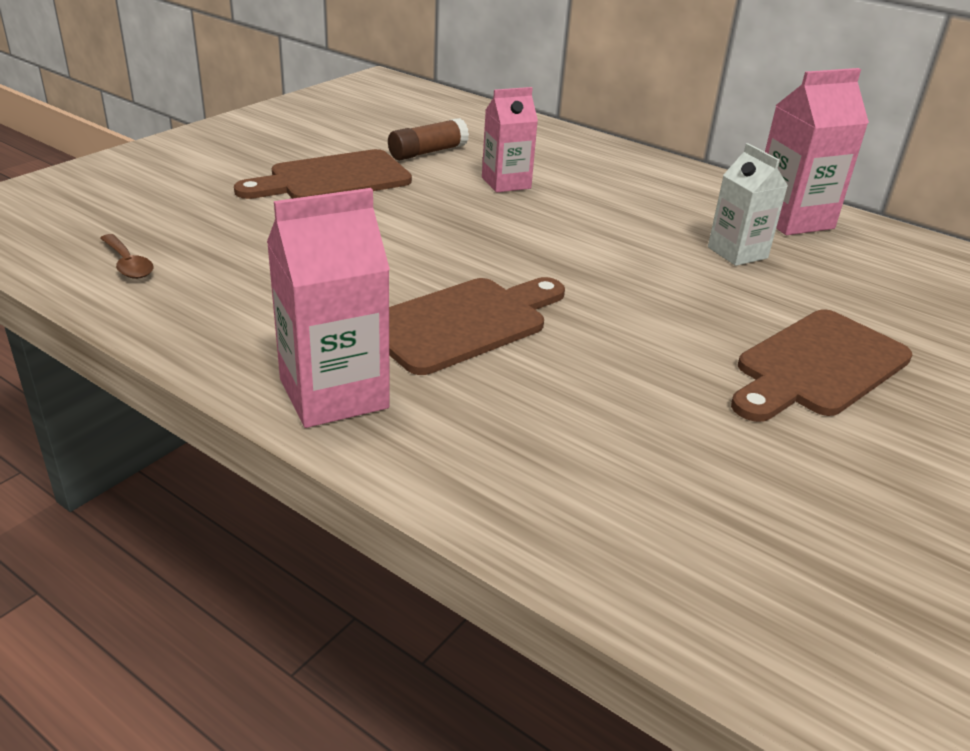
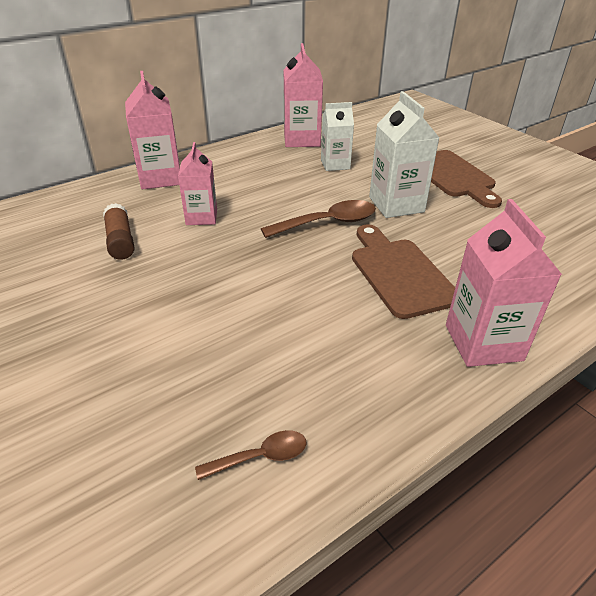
camera: 70 degrees left, 5 degrees up
(333, 179) = (141, 299): brown cutting board -> none
(555, 261) = (328, 223): none -> brown spoon
(576, 148) = (160, 178): none -> pink carton
(656, 312) = (396, 204): none -> white carton

